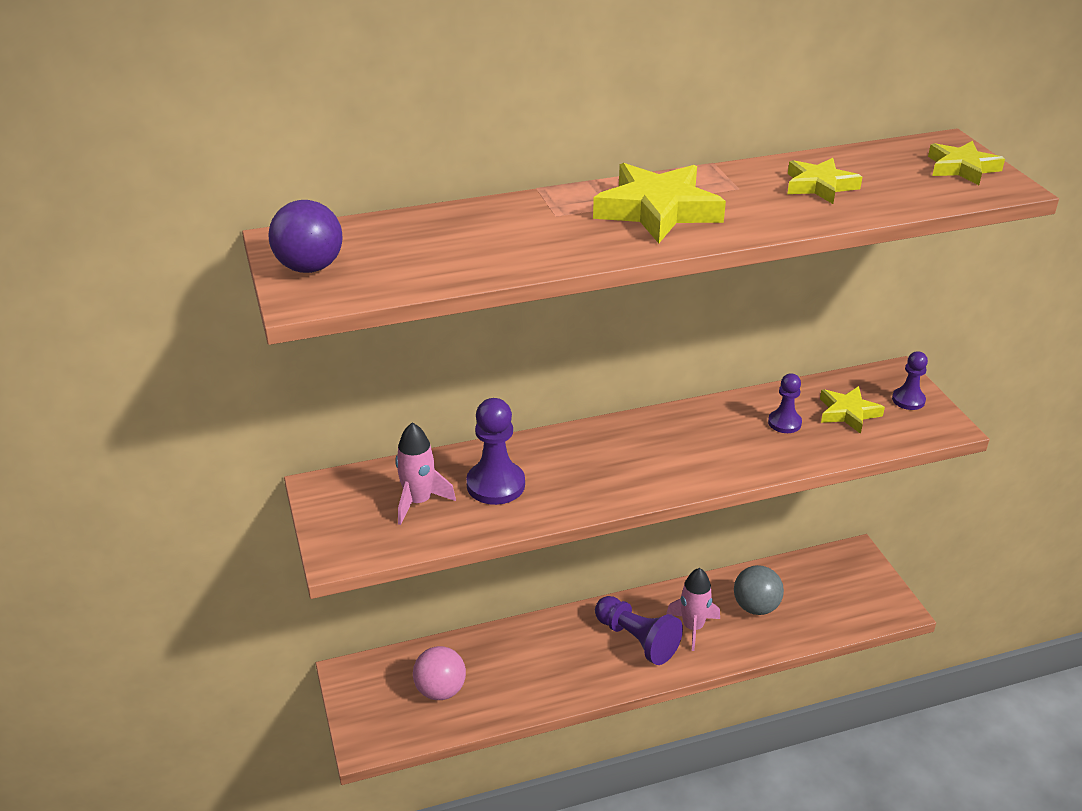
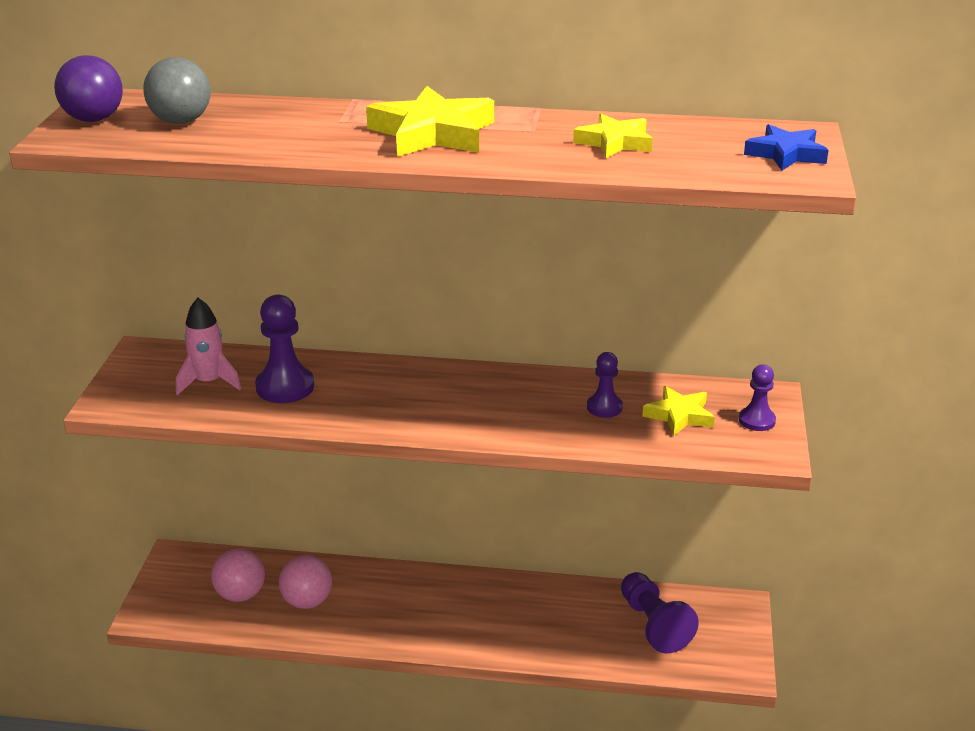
camera: 25 degrees right, 5 degrees down
(506, 675) = (307, 601): none -> pink ball
(637, 639) = (450, 611): purple pawn -> purple pawn (653, 624)
(693, 627) = (513, 618): pink rocket -> none
(756, 607) = (591, 621): grey ball -> grey ball (181, 121)
(962, 168) = (786, 154): yellow star -> blue star

